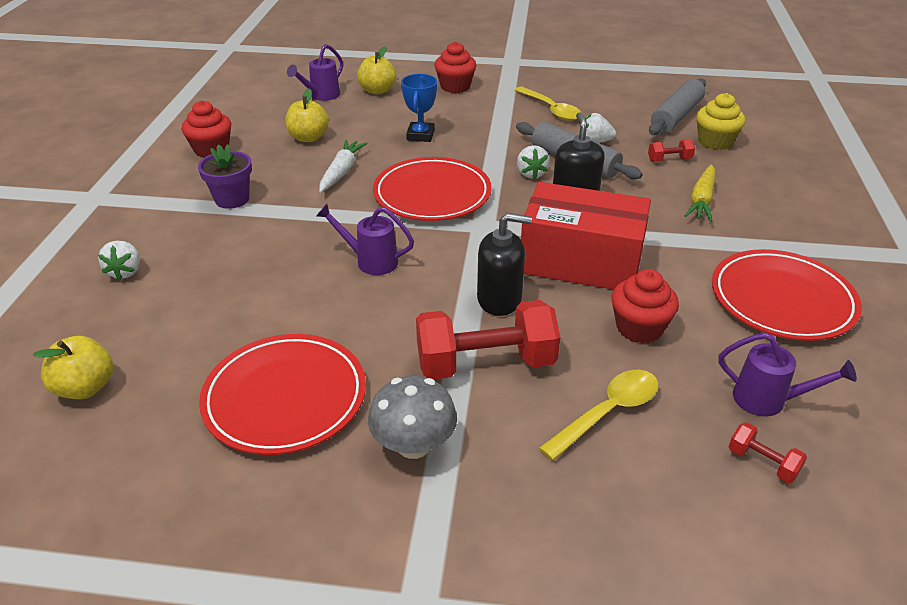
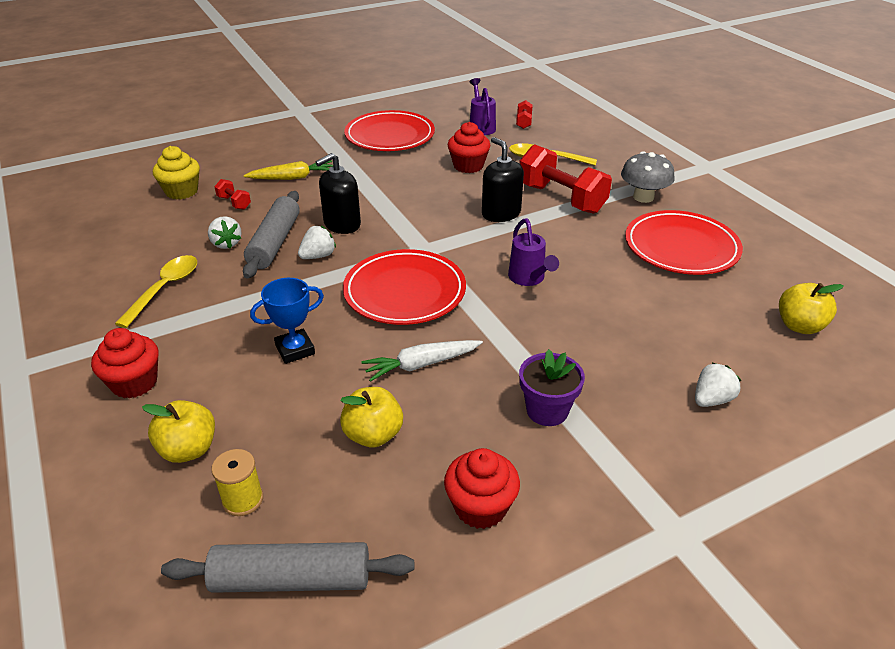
camera: 125 degrees left, 0 degrees up
(321, 96) = (243, 500): purple watering can -> yellow spool
(581, 261) = (424, 199): red box -> none
(676, 116) = (137, 218): grey rolling pin -> grey rolling pin (291, 579)

